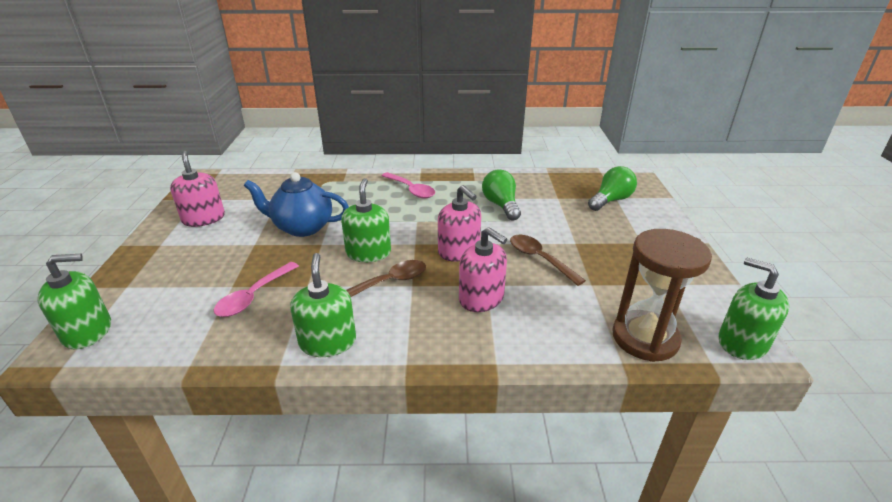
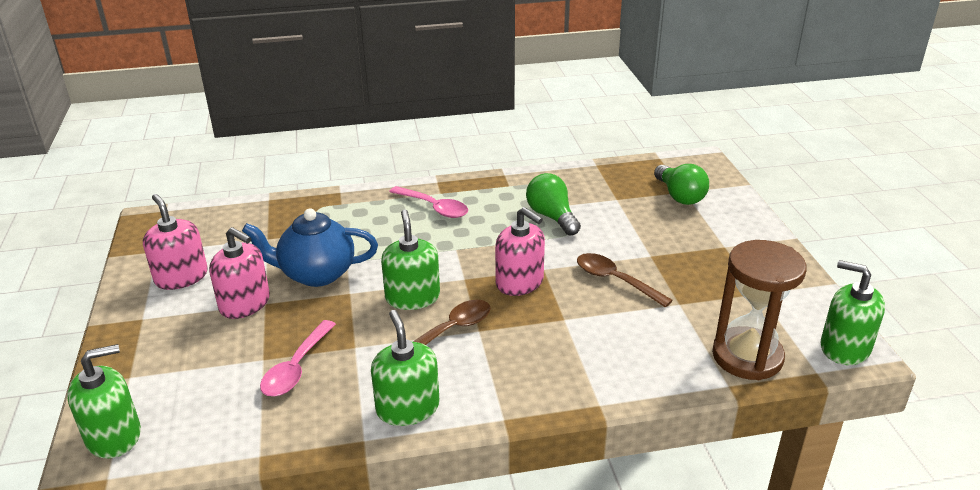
camera: 10 degrees left, 0 degrees up
(481, 298) = (563, 335): pink soap dispenser -> pink soap dispenser (245, 304)
(611, 200) = (679, 196): green light bulb -> green light bulb turned 120 degrees clockwise

